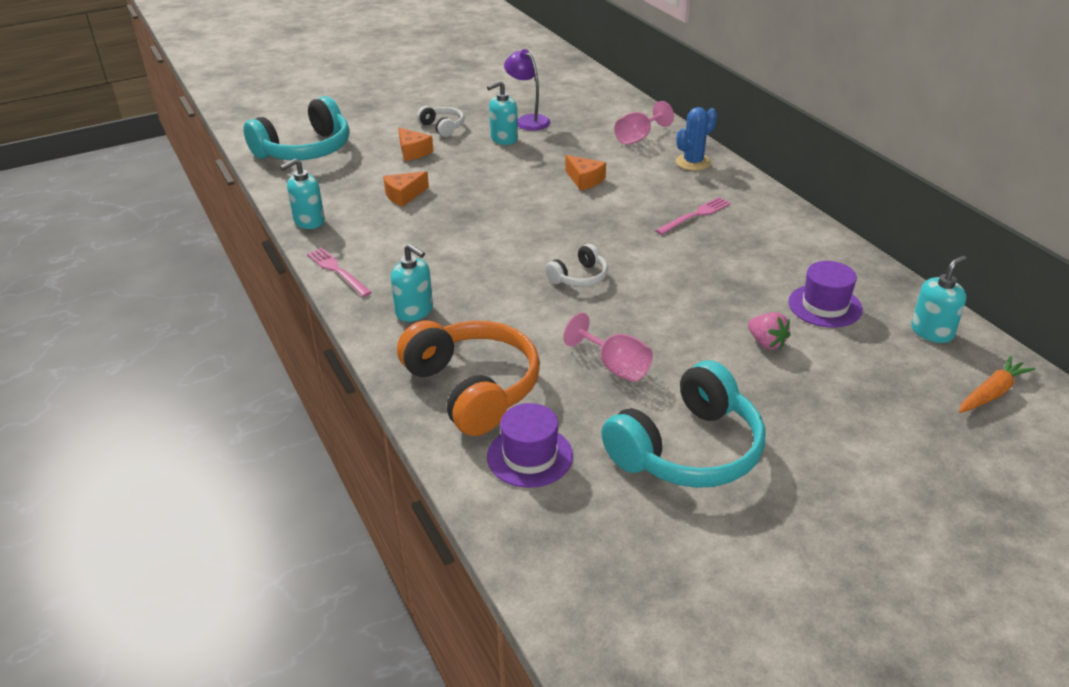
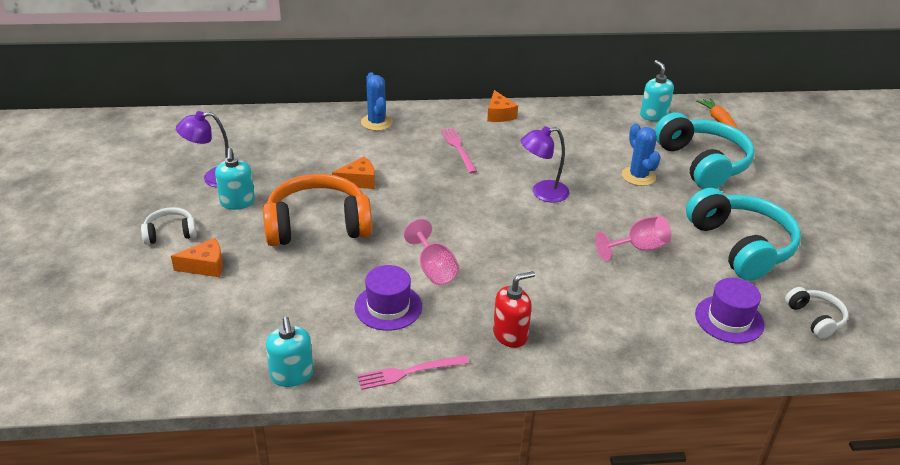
camera: 70 degrees left, 0 degrees up
(305, 150) = (116, 347): turquoise headphones -> turquoise headphones (702, 163)
(404, 195) = (294, 294): orange cheese -> orange cheese (499, 114)
(414, 311) = (510, 335): turquoise soap dispenser -> red soap dispenser
(473, 388) = (637, 327): orange headphones -> orange headphones (317, 225)
(579, 277) = (511, 229): white headphones -> white headphones (815, 318)
(638, 138) = (310, 133): pink goblet -> pink goblet (433, 269)
(663, 282) = (542, 193): none -> purple lamp
(766, 343) = (638, 176): pink strawberry -> blue cactus
(825, 306) = (607, 140): purple hat -> purple hat (388, 307)

